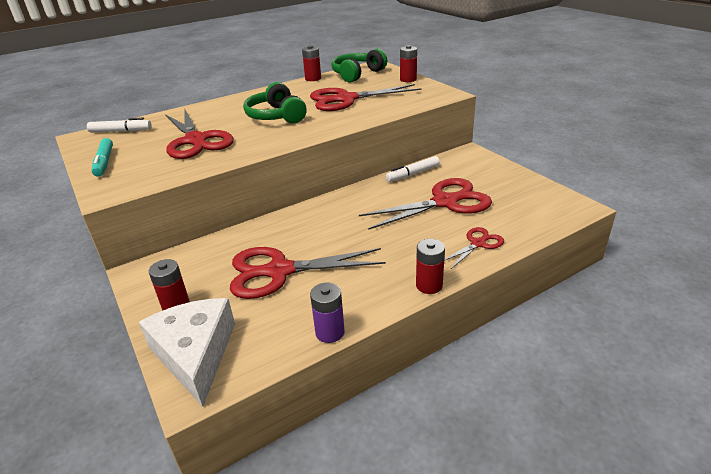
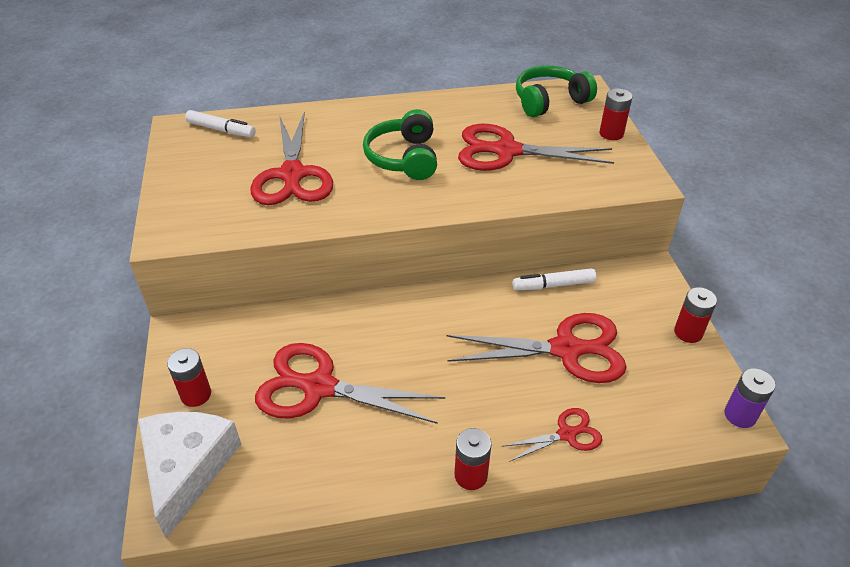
camera: 20 degrees right, 10 degrees up
(104, 162) = (183, 181): turquoise marker -> none
(313, 78) = (487, 93): red battery -> red battery (688, 332)
(330, 332) = (329, 497): purple battery -> purple battery (740, 415)

